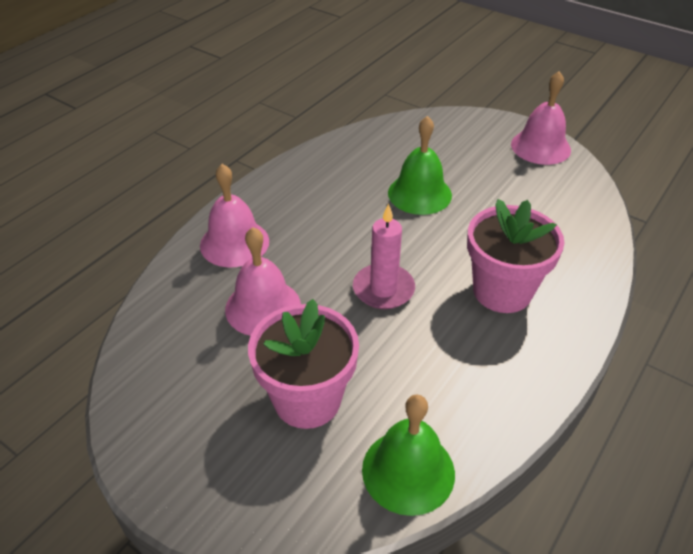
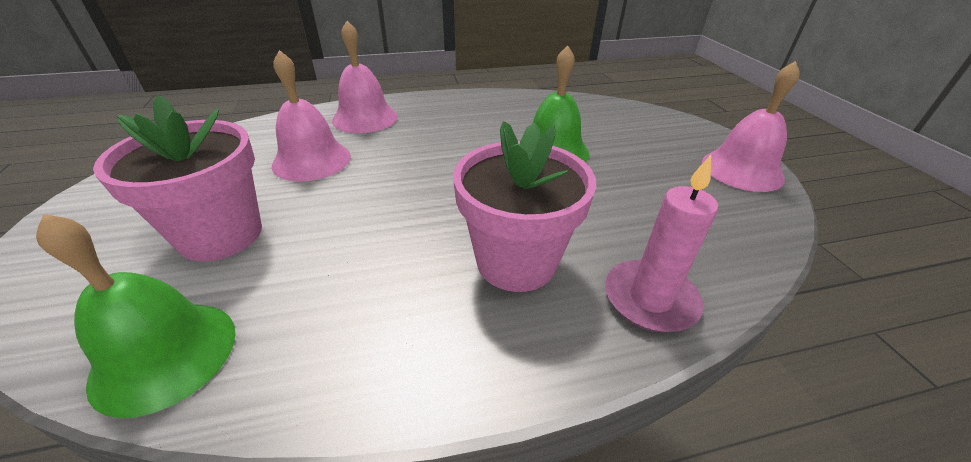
camera: 40 degrees right, 5 degrees down
(383, 289) = (411, 197): pink candle -> pink candle (650, 299)

